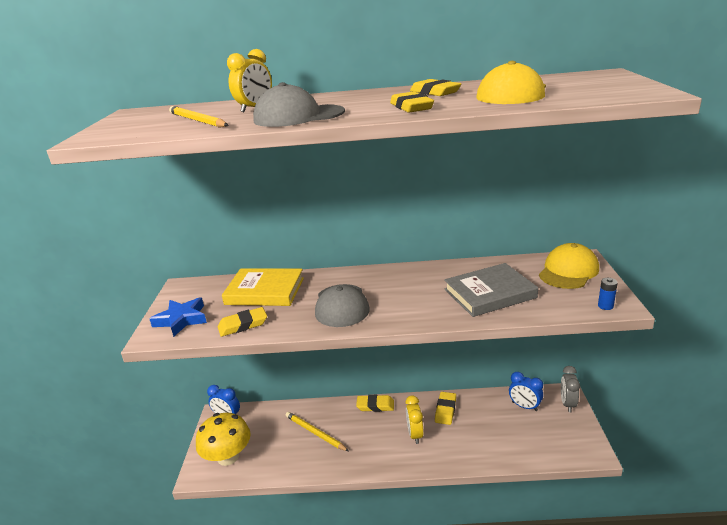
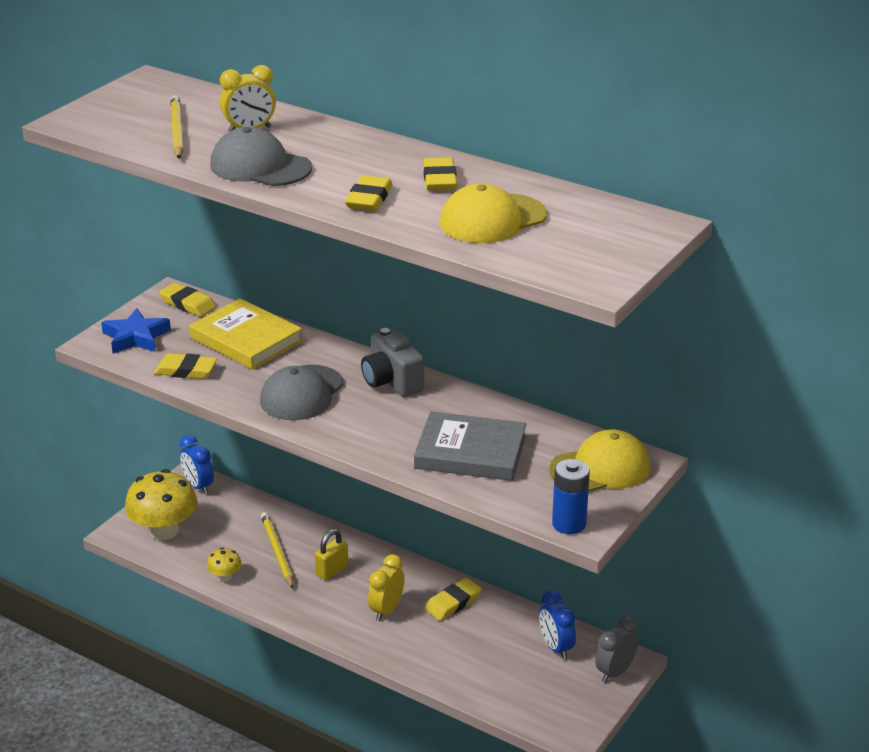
camera: 30 degrees right, 5 degrees up
(296, 466) = (225, 576): none -> yellow mushroom
(359, 427) = (332, 570): none -> yellow padlock
(375, 405) = (376, 556): yellow eraser -> yellow eraser (187, 304)
(388, 277) = (391, 382): none -> grey camera
(605, 306) = (569, 524): blue battery -> blue battery, size x1.72

